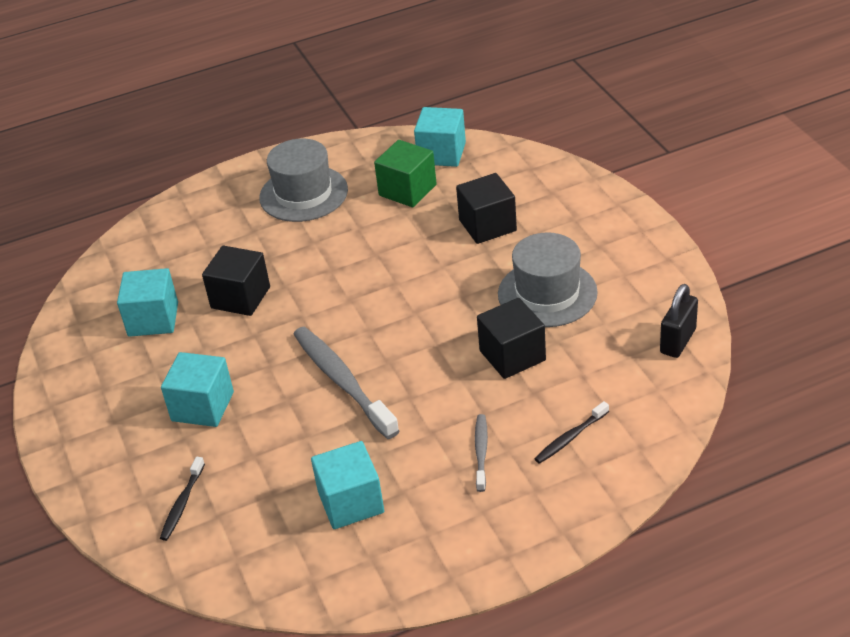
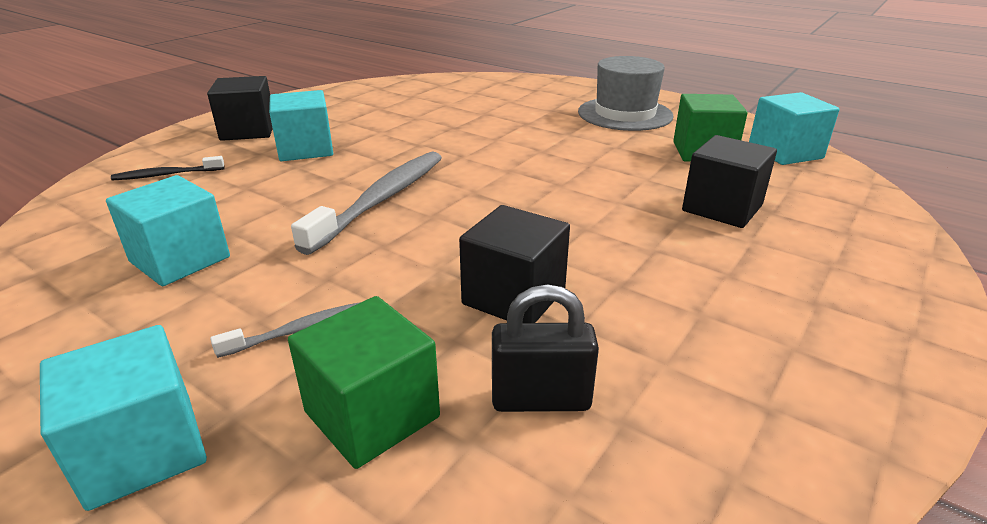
camera: 55 degrees right, 10 degrees down
(153, 319) = (403, 106): turquoise cube -> turquoise cube (142, 450)
(240, 297) = (461, 127): black cube -> black cube (248, 131)
(547, 293) = (663, 287): grey hat -> none
(570, 438) = (372, 414): black toothbrush -> green cube
(678, 341) = (722, 480): black padlock -> black padlock (540, 399)

